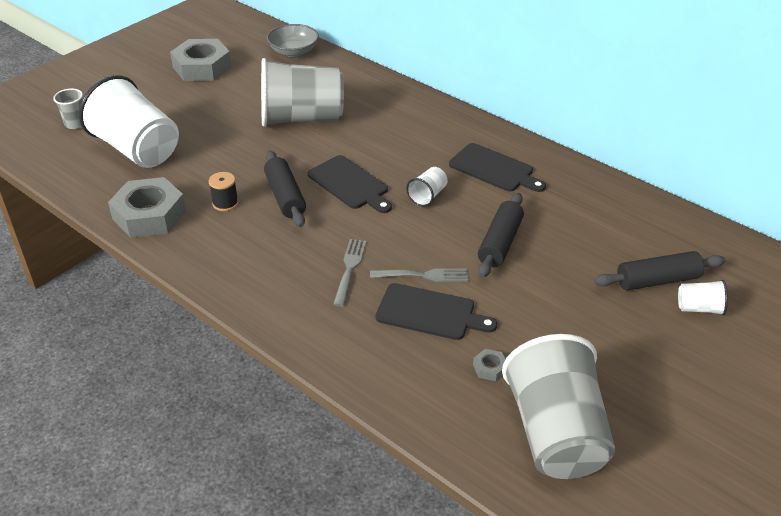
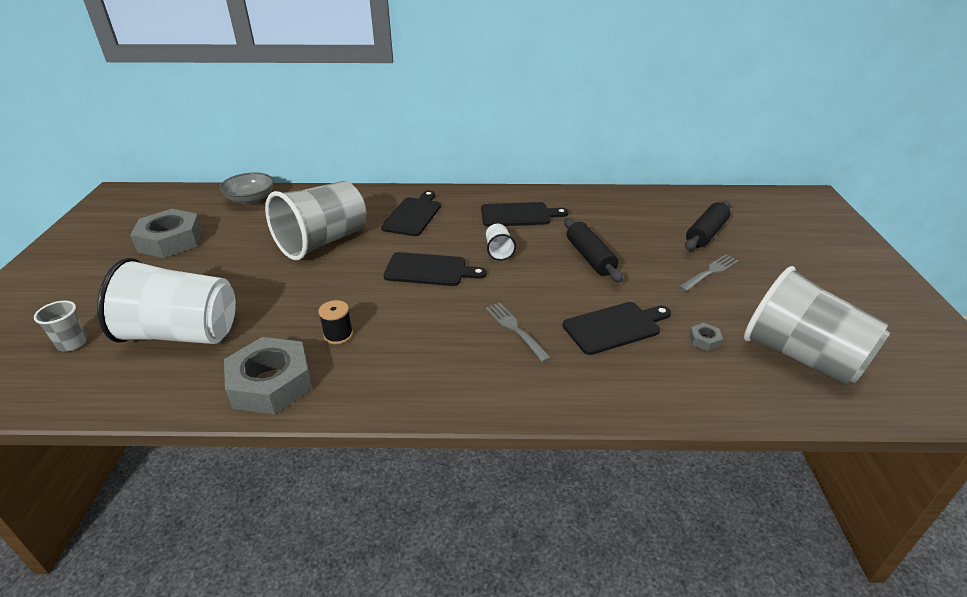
camera: 40 degrees left, 5 degrees down
(285, 196) = (387, 304): black rolling pin -> none
(400, 126) = (413, 215): none -> black cutting board
(422, 275) = (572, 305): grey fork -> grey fork (710, 272)
(699, 308) = (748, 237): white cup -> none

